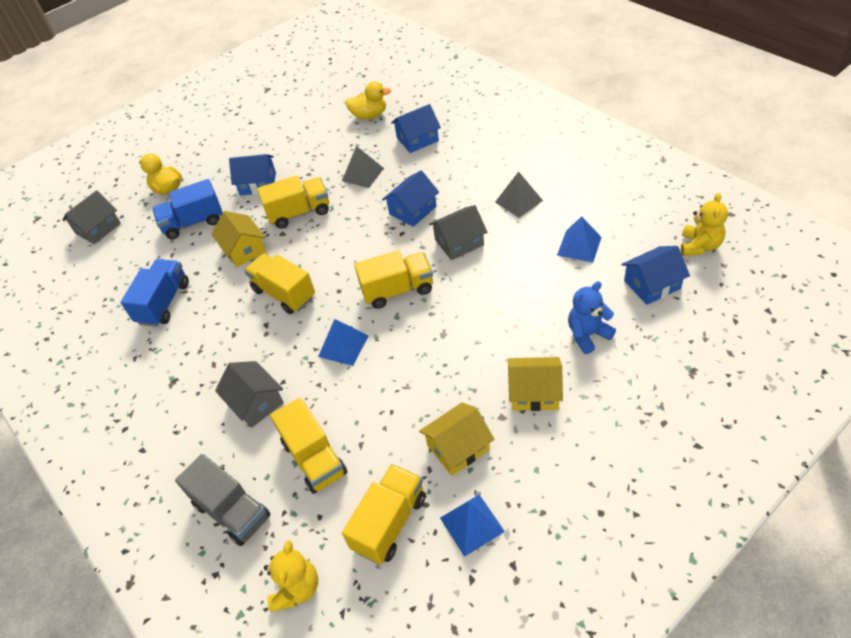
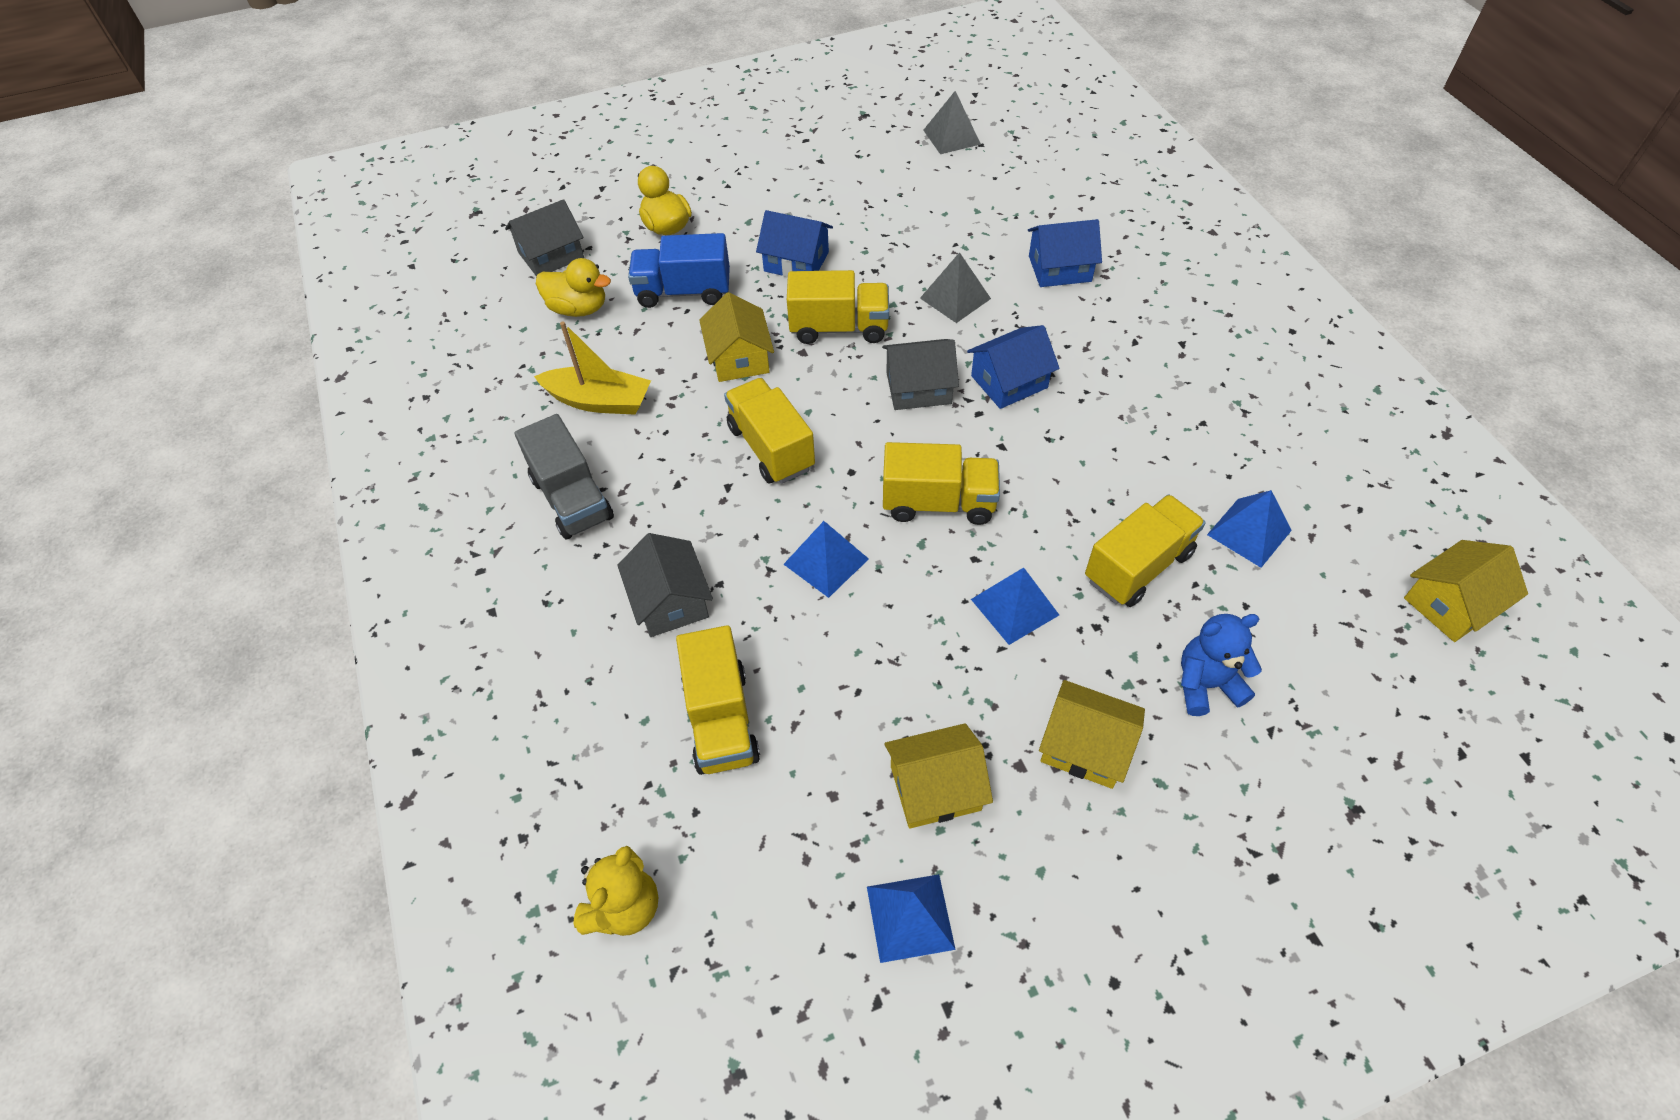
camera: 15 degrees right, 5 degrees up
(164, 303) = (599, 401): blue truck -> yellow boat
(232, 511) = (579, 752): grey truck -> grey truck (572, 499)
(369, 115) = (1000, 206): yellow duck -> yellow duck (578, 309)
(389, 522) = (791, 863): yellow truck -> yellow truck (1138, 566)
(459, 242) = (1061, 459): grey house -> grey house (918, 388)
(464, 331) = (1014, 607): none -> blue pyramid
(519, 201) = (1180, 423): grey pyramid -> grey pyramid (952, 137)
(652, 284) = (1344, 640): blue house -> none
(699, 246) = (1451, 604): yellow teddy bear -> yellow house

